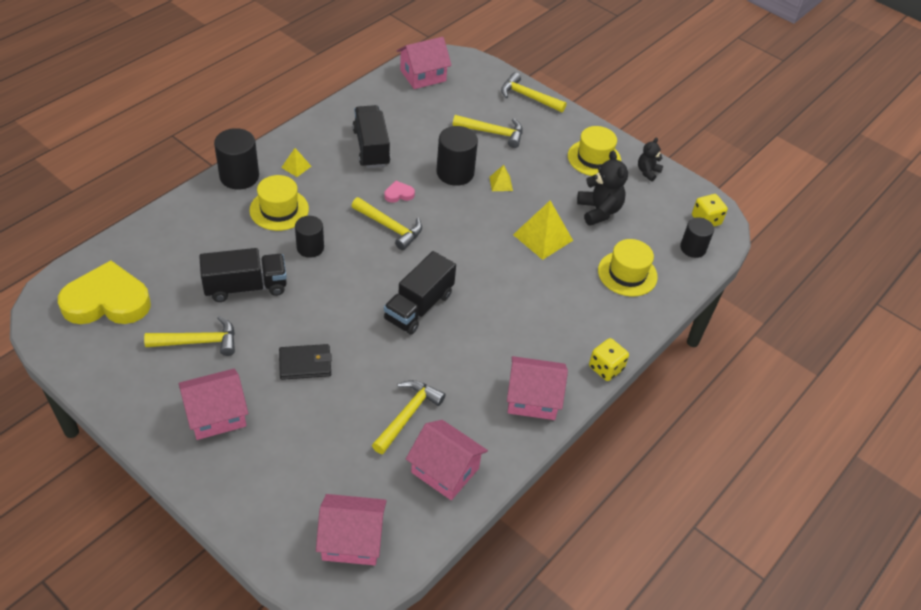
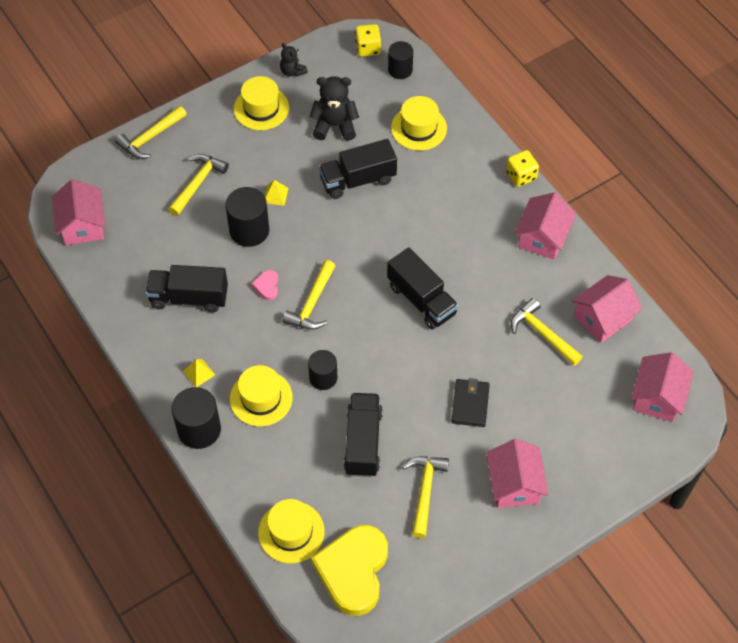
camera: 70 degrees left, 10 degrees up
(144, 252) = (291, 532): none -> yellow hat
(389, 227) = (312, 303): yellow hammer -> yellow hammer turned 150 degrees clockwise
(542, 237) = (358, 180): yellow pyramid -> black truck

